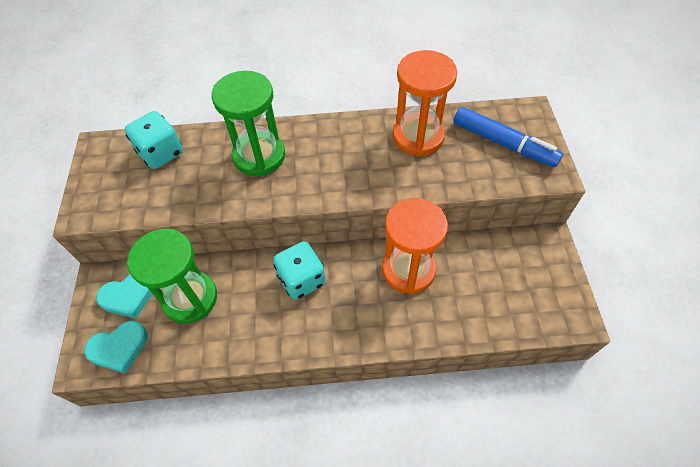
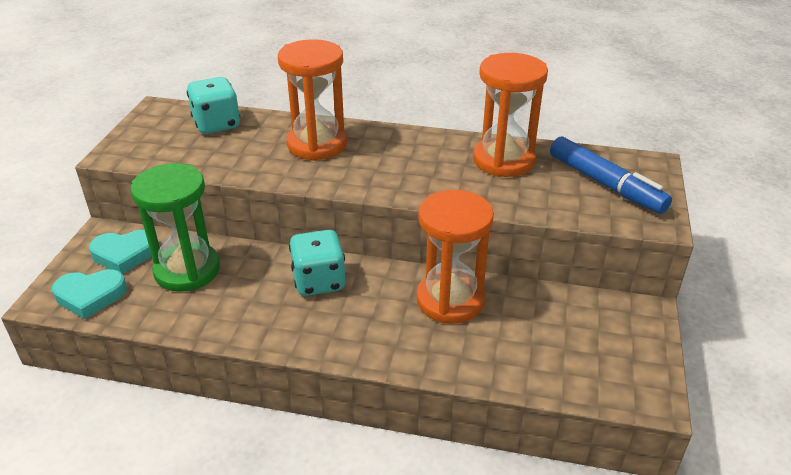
camera: 15 degrees right, 20 degrees down
(259, 156) = (317, 144): green hourglass -> orange hourglass

